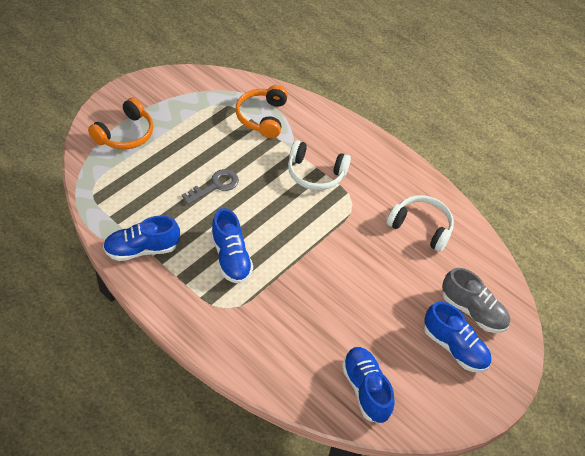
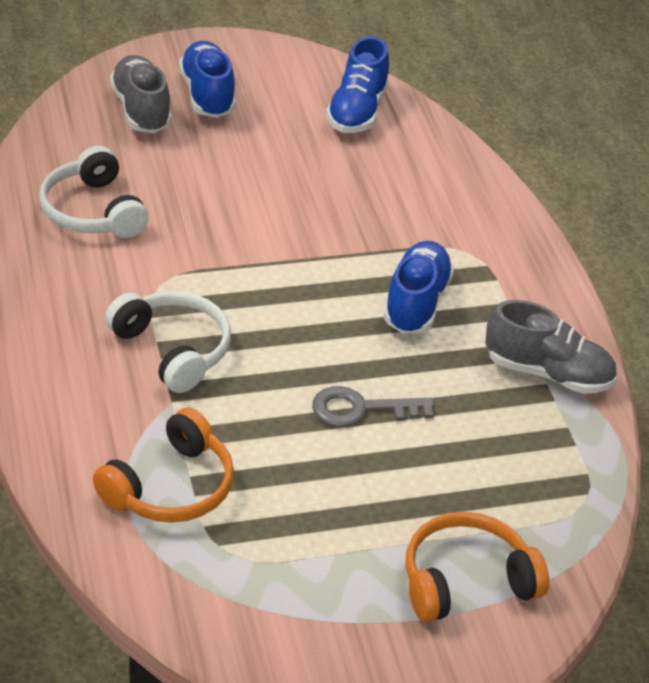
camera: 145 degrees left, 10 degrees down
(142, 249) = (548, 373): blue shoe -> grey shoe

